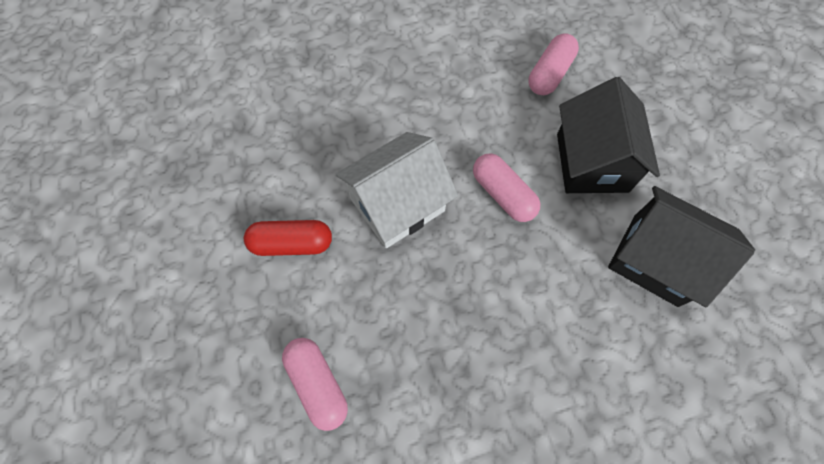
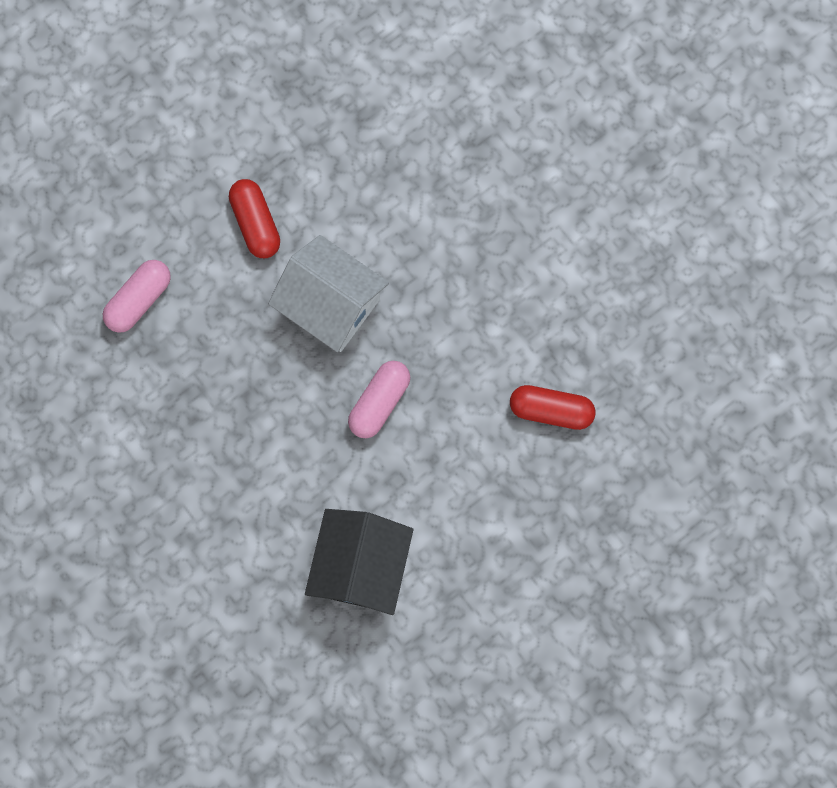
camera: 70 degrees right, 10 degrees up
(549, 74) = (551, 410): pink capsule -> red capsule
(592, 162) = (450, 482): black house -> none

